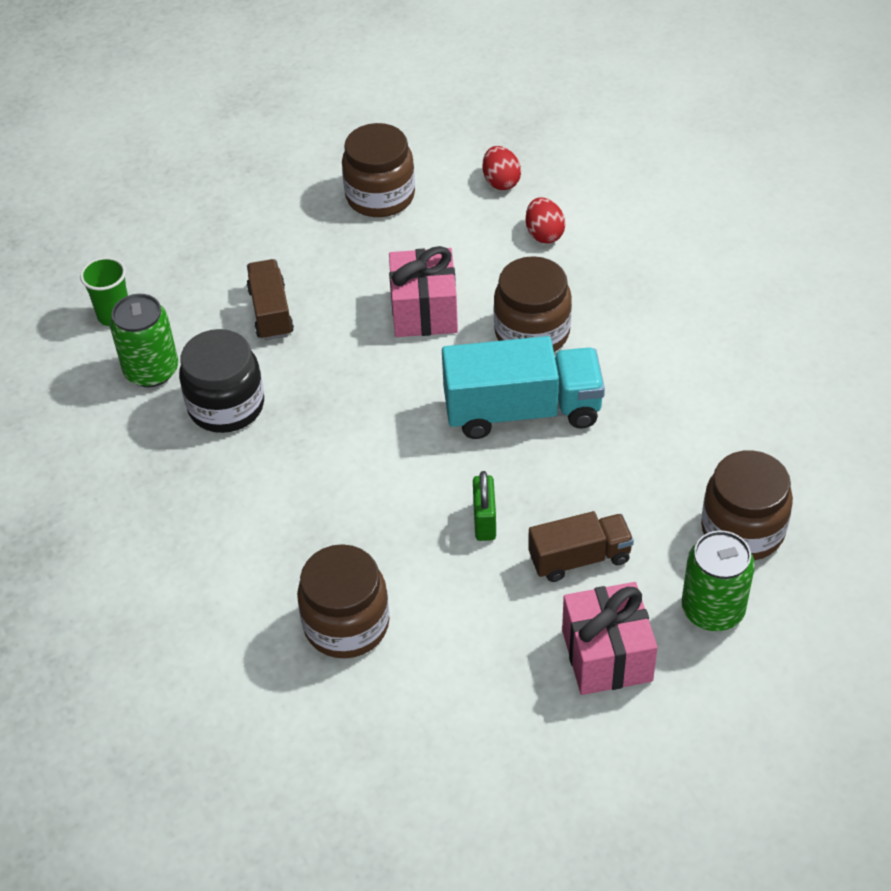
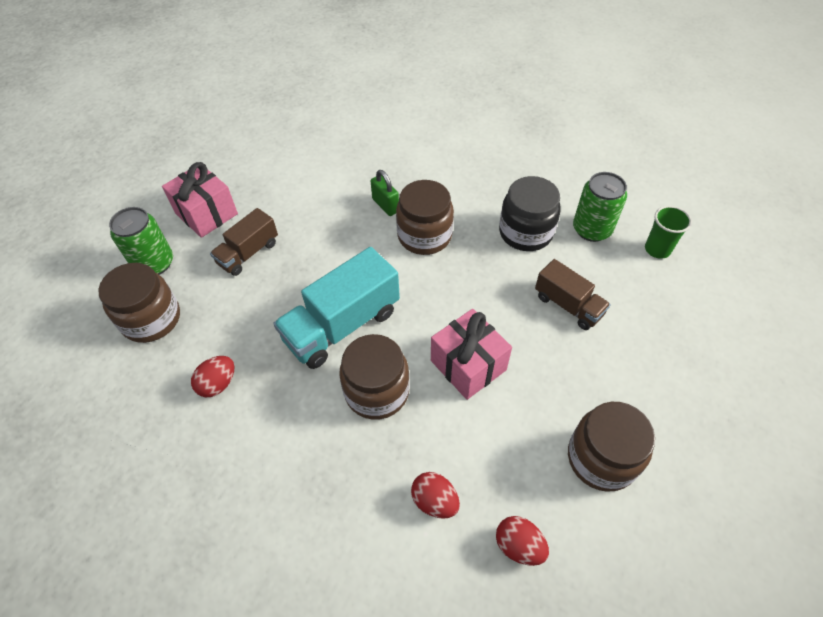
camera: 145 degrees right, 5 degrees up
(346, 624) = (353, 165): brown jar -> brown jar (424, 236)
(484, 521) = (318, 246): green padlock -> green padlock (385, 205)
(692, 417) = (218, 384): none -> red egg

